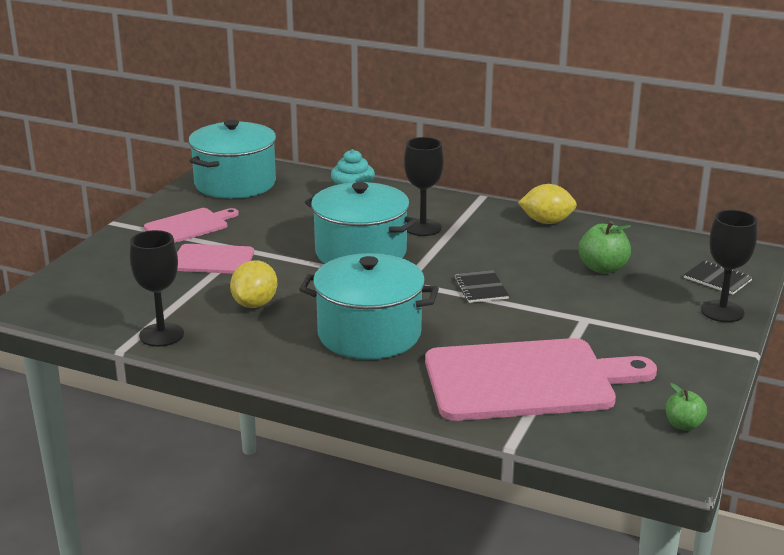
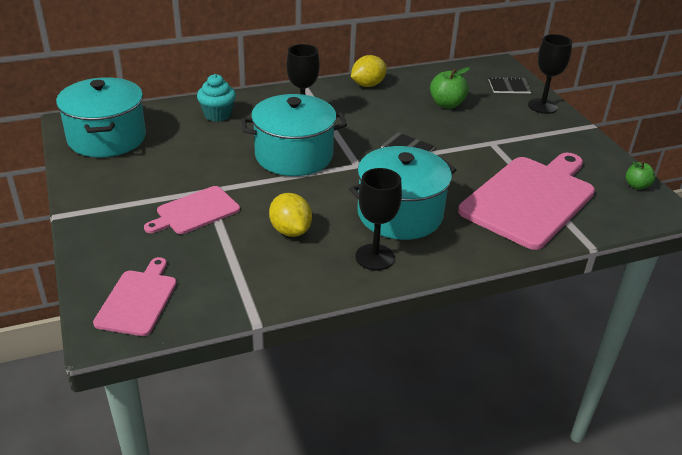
camera: 45 degrees left, 10 degrees up
(161, 335) = (266, 292): black goblet -> black goblet (374, 257)
(189, 226) = (130, 190): pink cutting board -> pink cutting board (138, 300)

